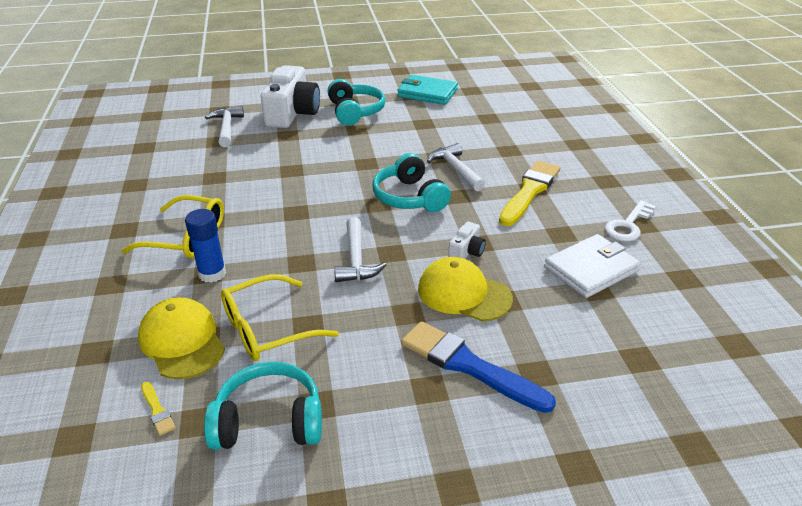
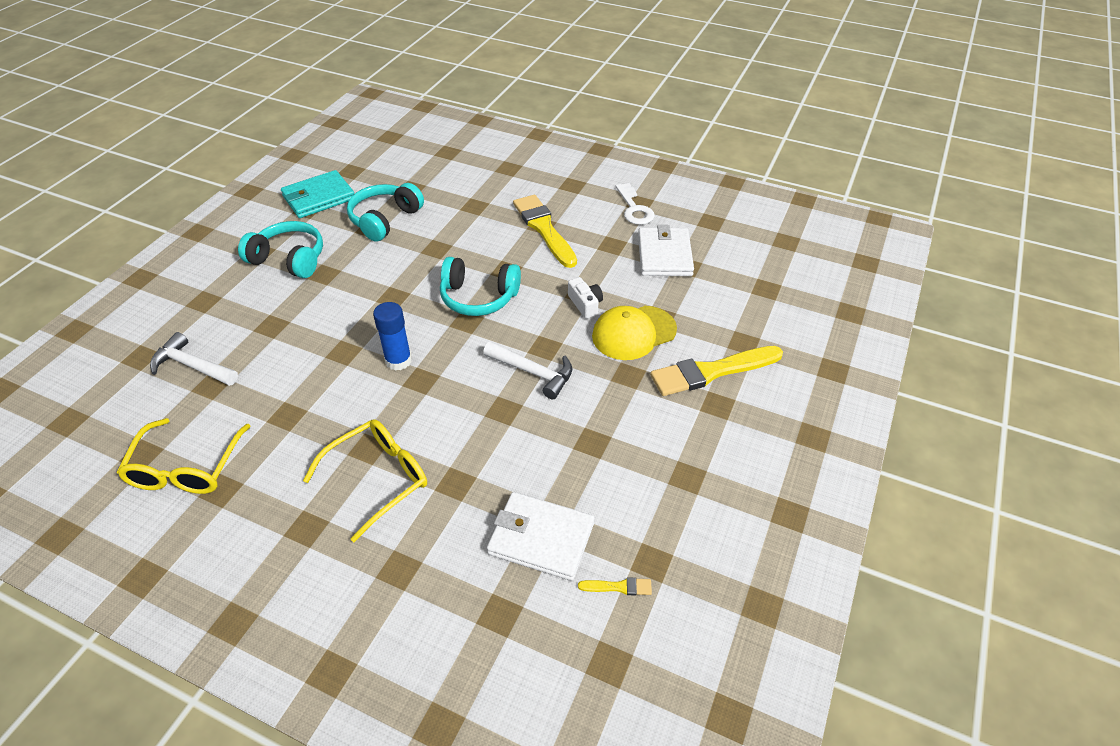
camera: 55 degrees left, 10 degrees up
(182, 341) = (541, 538): yellow cap -> white wallet
(212, 274) = (460, 480): blue glue stick -> blue glue stick (398, 361)
(267, 329) = (574, 470): yellow glasses -> yellow glasses (186, 468)
(269, 421) = (685, 514): turquoise headphones -> turquoise headphones (385, 219)
(292, 113) = (230, 303): white camera -> none
(455, 169) = (467, 249): white hammer -> none
(469, 366) = (711, 372): blue brush -> yellow brush

